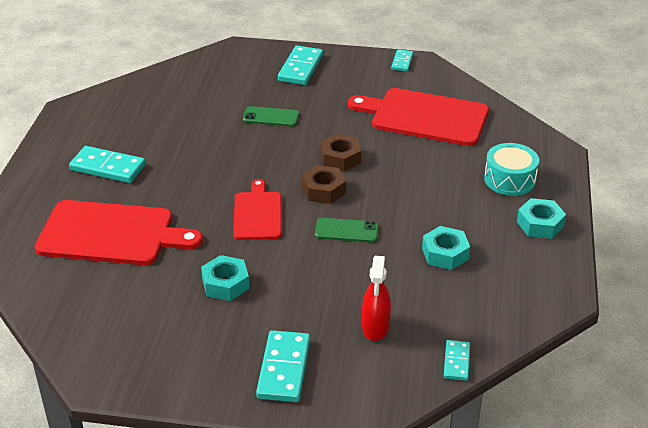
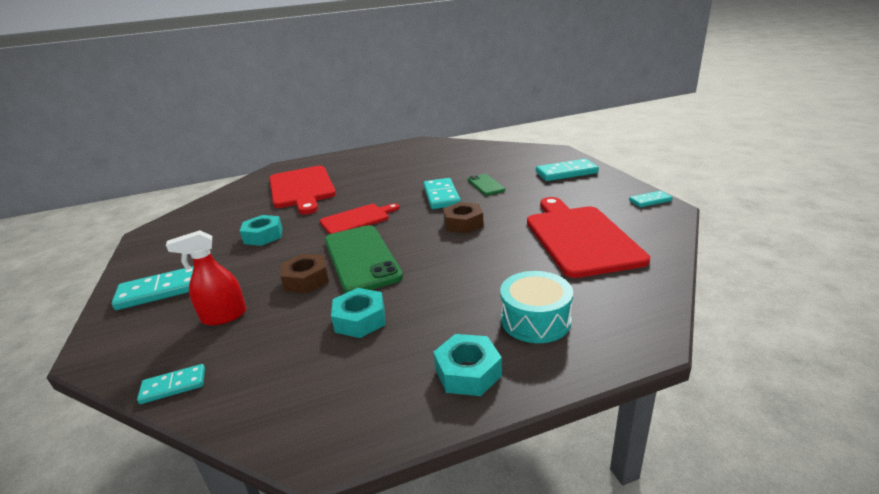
camera: 65 degrees right, 10 degrees down
(108, 167) = (370, 166): turquoise domino -> turquoise domino (441, 196)
(323, 190) = (410, 231): brown nut -> brown nut (306, 280)
(346, 231) = (361, 258): green phone -> green phone, size x1.92

